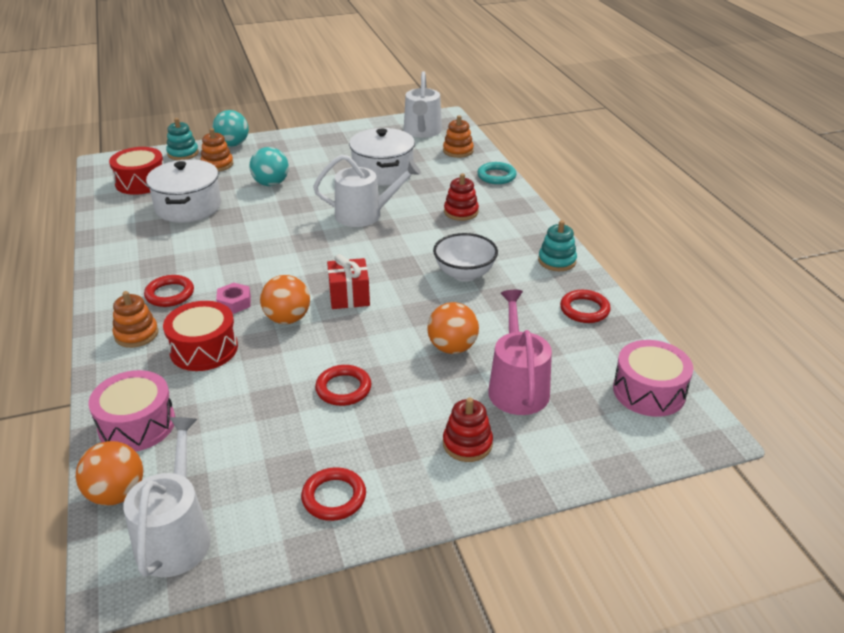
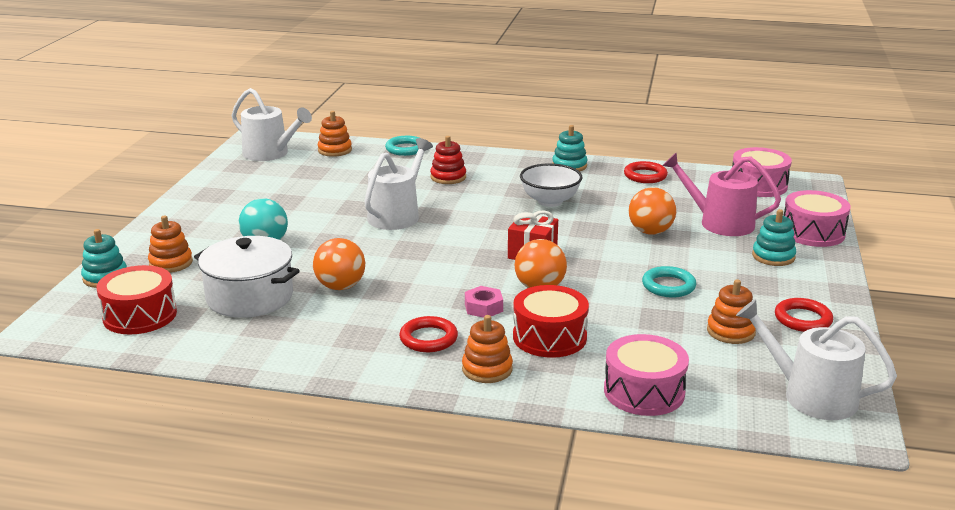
camera: 60 degrees left, 10 degrees down
(117, 494) = (740, 417): orange ball -> orange ball (340, 286)
(233, 144) = (133, 245): turquoise ball -> none
(275, 451) = (731, 331): none -> orange stacking toy
(343, 388) = (668, 286): red ring -> turquoise ring
(383, 172) = (325, 189): white pot -> none
(467, 444) = (773, 256): red stacking toy -> turquoise stacking toy
(559, 462) = (813, 232): none -> pink drum

